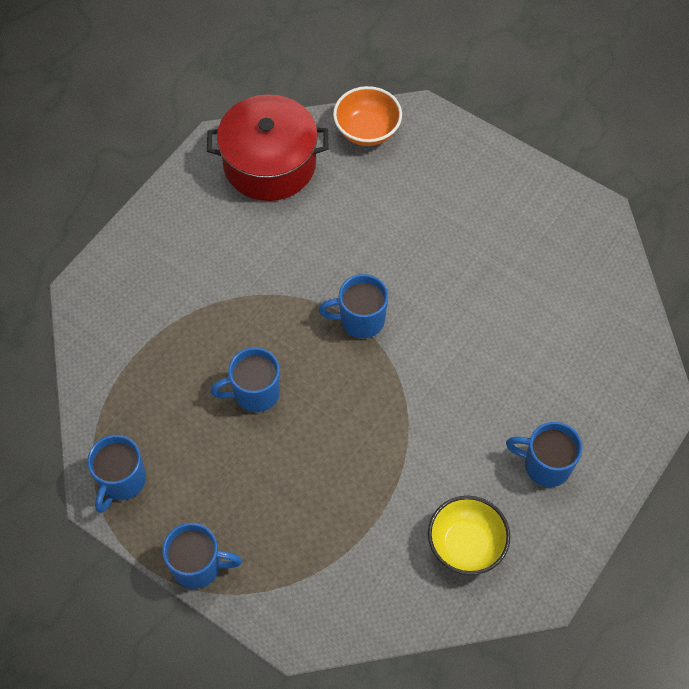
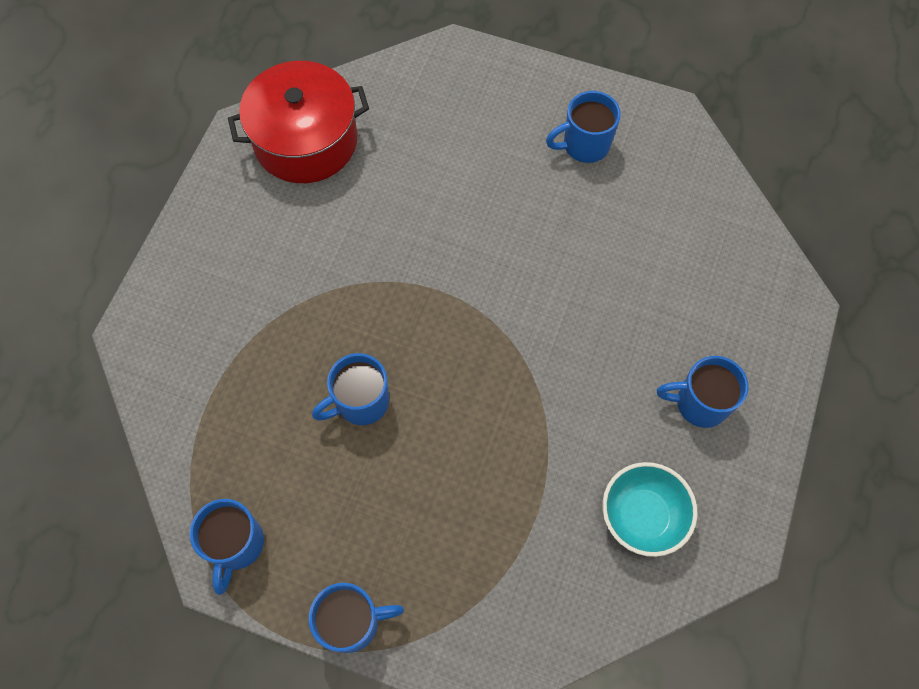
camera: 15 degrees left, 5 degrees up
(360, 320) = (454, 291): blue mug -> blue mug (584, 145)
(367, 131) = (401, 81): orange bowl -> none
(466, 545) = (642, 516): yellow bowl -> turquoise bowl

